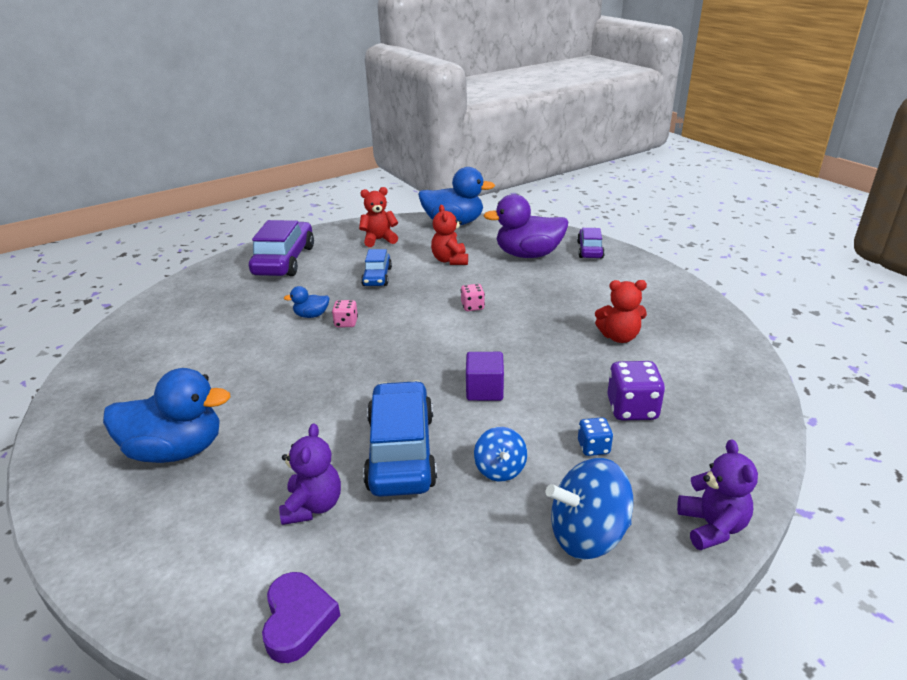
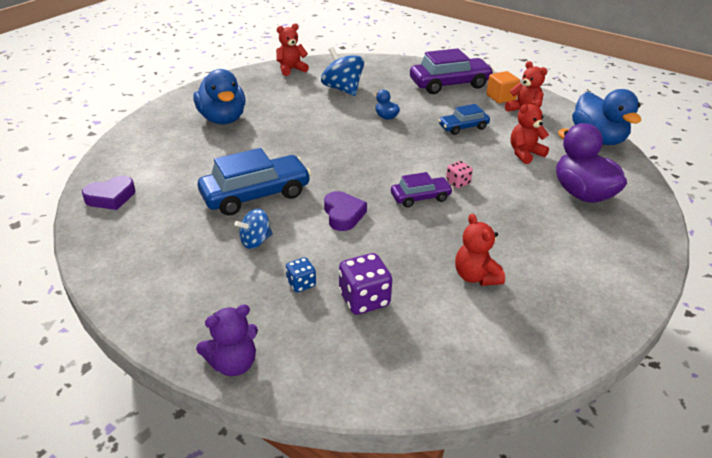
camera: 65 degrees right, 5 degrees up
(107, 358) = (291, 69): none -> red teddy bear
(313, 506) = (194, 176): purple teddy bear -> none
(341, 242) = (501, 97): none -> orange cube
(346, 323) = (387, 133): pink dice -> none
(484, 390) = (343, 215): purple cube -> purple heart
(587, 535) = (204, 295): blue spinning top -> blue spinning top (342, 89)
(590, 250) = (636, 231): purple car -> purple car (420, 197)

